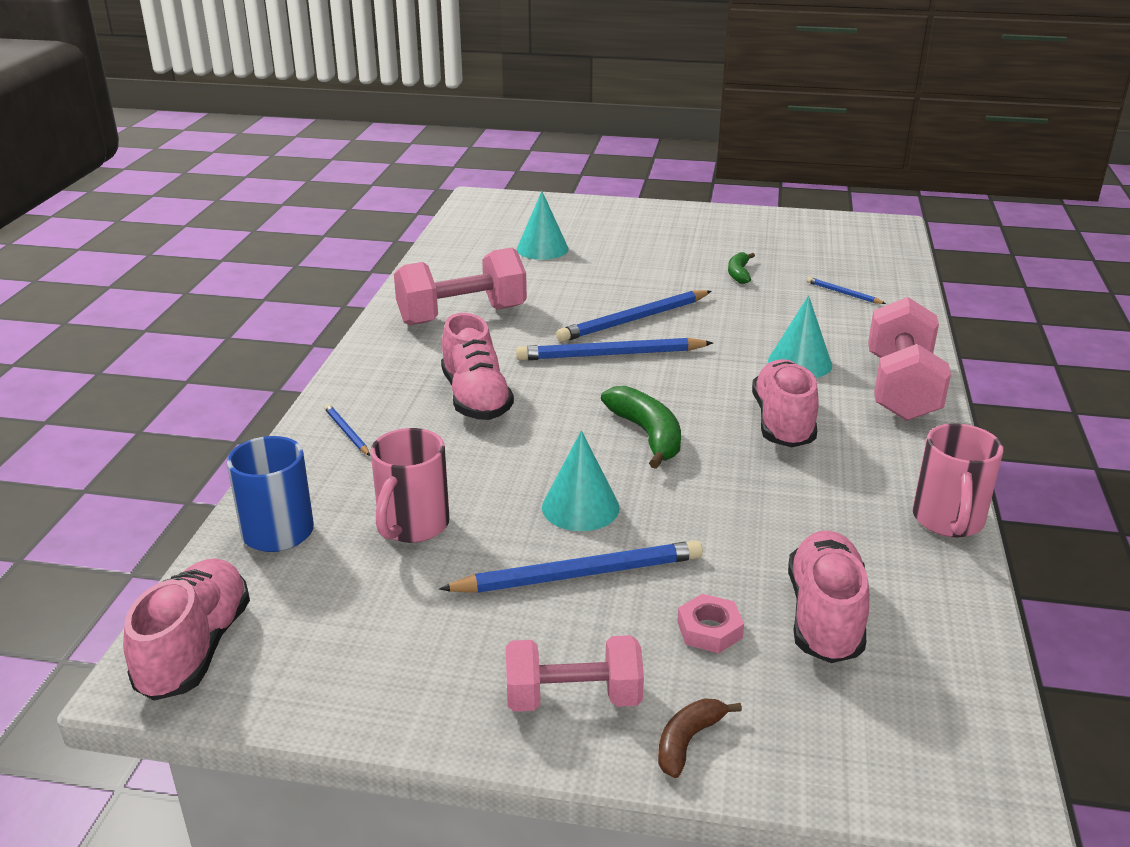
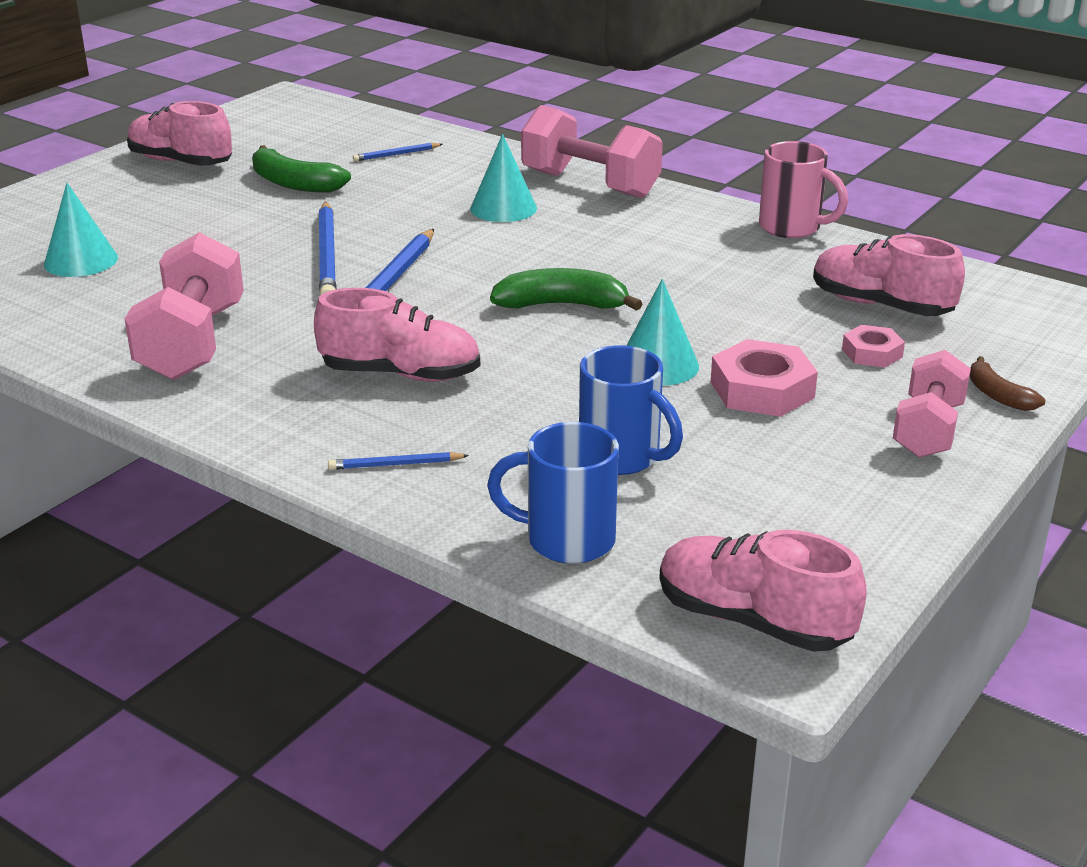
camera: 65 degrees left, 0 degrees up
(412, 526) = (622, 457): pink mug -> blue mug
(578, 574) = (762, 389): blue pencil -> pink nut
(739, 274) = (294, 183): green banana -> green banana, size x1.66
(783, 423) = (598, 243): pink shoe -> pink shoe (181, 162)

